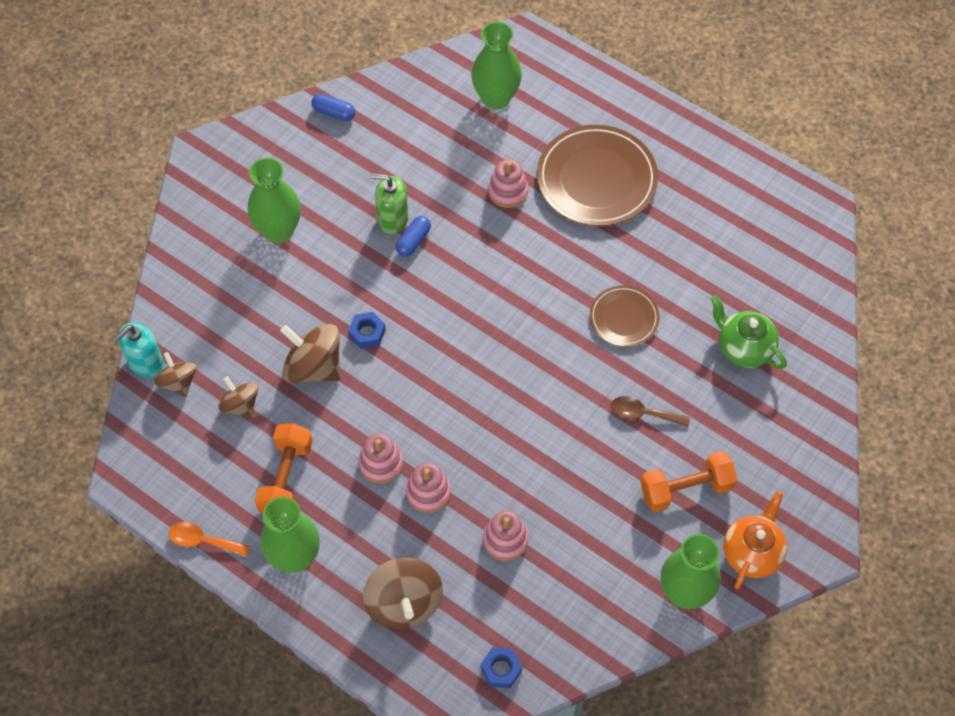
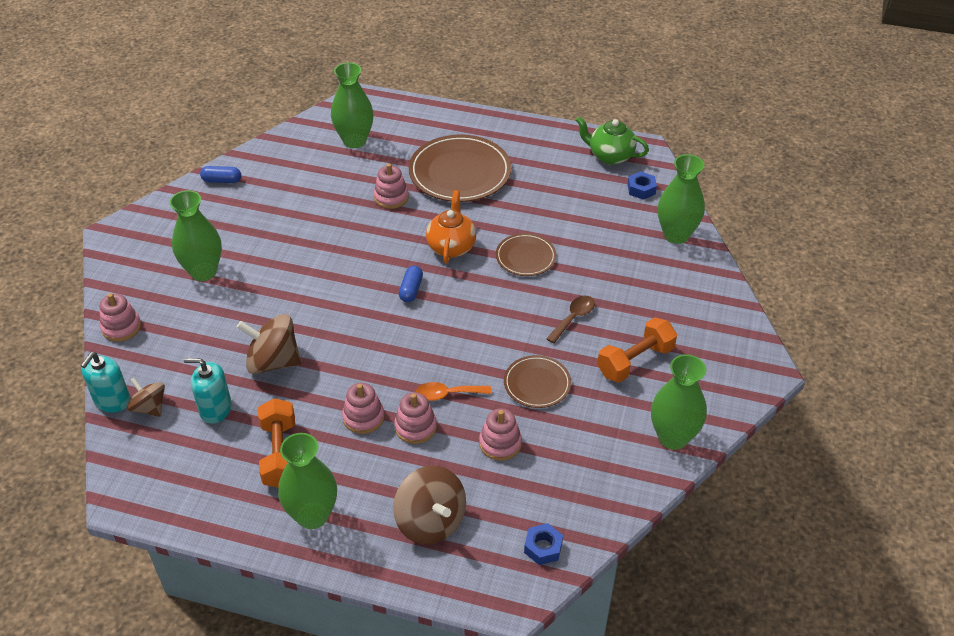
camera: 20 degrees left, 15 degrees down
(178, 276) = (121, 327): none -> pink stacking toy
(203, 541) = (218, 528): orange spoon -> orange spoon (447, 394)
(240, 405) = (215, 409): brown spinning top -> turquoise soap dispenser
(367, 333) = (311, 324): blue nut -> blue nut (641, 189)
(392, 219) = (301, 239): green soap dispenser -> none
(413, 241) = (326, 249): blue capsule -> blue capsule (411, 290)
(571, 482) = (537, 384): none -> brown plate
(643, 414) = (573, 318): brown spoon -> brown spoon turned 135 degrees clockwise
(743, 348) = (631, 252): green teapot -> green teapot (610, 156)
(752, 552) = (712, 391): orange teapot -> orange teapot (451, 246)
(805, 340) = (676, 235): none -> green vase

